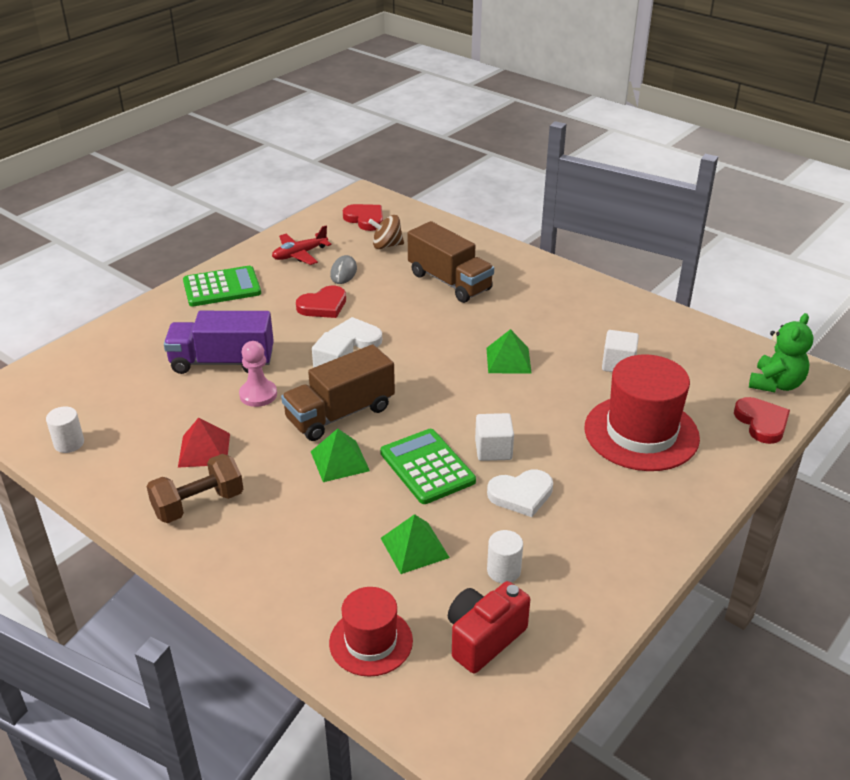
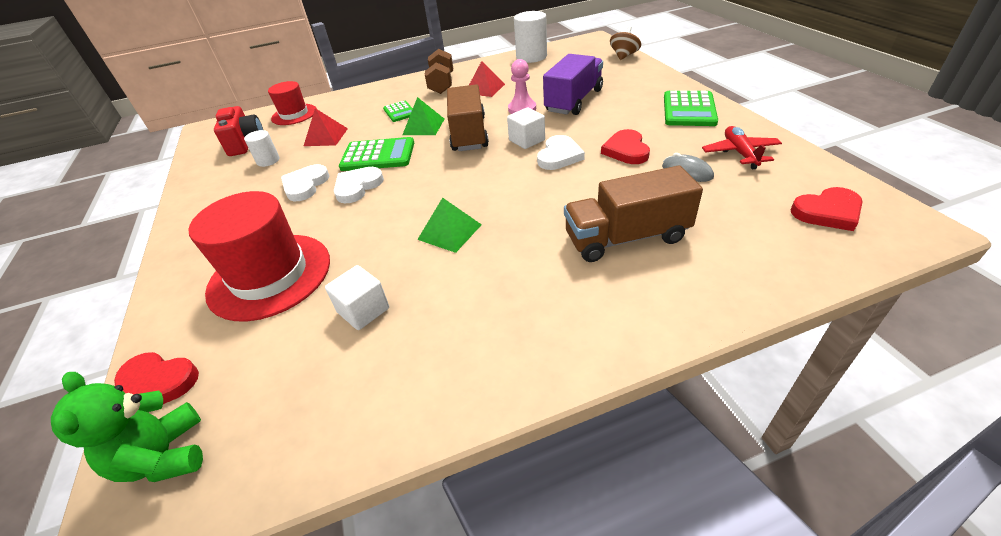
camera: 125 degrees right, 5 degrees up
(69, 443) = (531, 57): white cylinder -> white cylinder, size x1.78
(309, 506) = (399, 112): none -> green calculator
(387, 245) = (742, 213): brown spinning top -> brown spinning top (624, 56)
(414, 547) = (326, 137): green pyramid -> red pyramid
(493, 450) = (357, 187): white cube -> white heart

